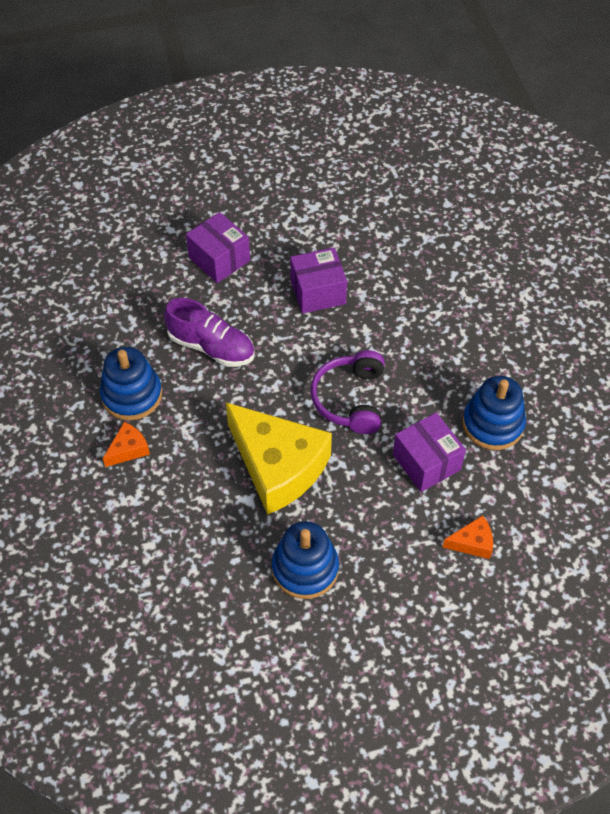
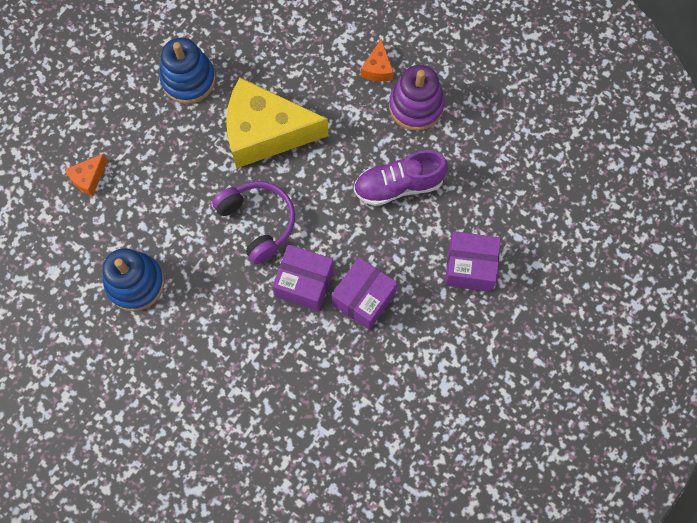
camera: 140 degrees right, 15 degrees up
(132, 395) = (416, 106): blue stacking toy -> purple stacking toy
(426, 462) = (163, 214): purple box -> purple box (304, 283)

